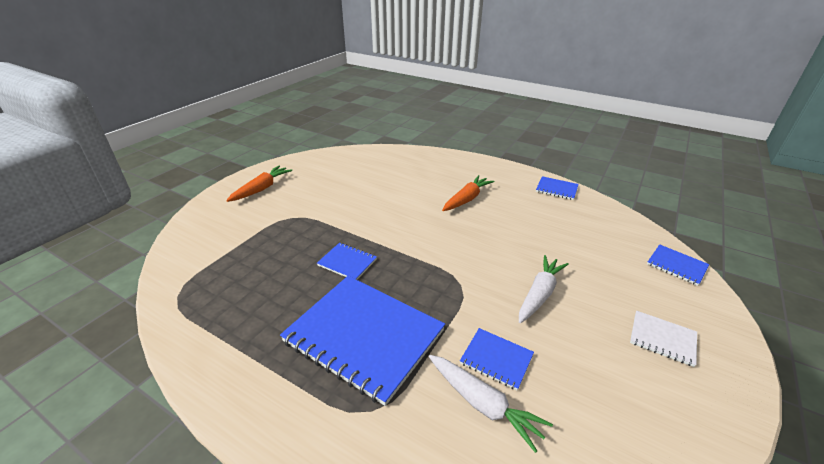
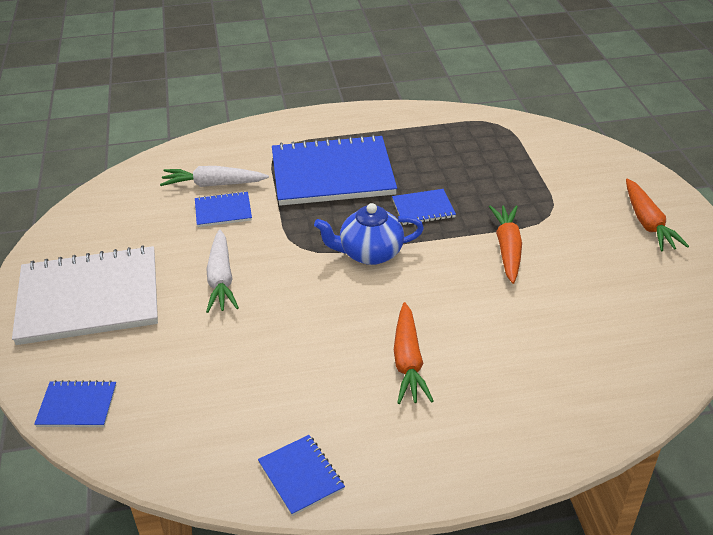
camera: 140 degrees right, 5 degrees up
(344, 215) = (507, 248): none -> orange carrot
(421, 254) = (370, 253): none -> blue teapot
(556, 189) = (301, 476): blue notebook -> blue notebook turned 75 degrees clockwise
(662, 339) = (89, 298): white notebook -> white notebook, size x2.24

